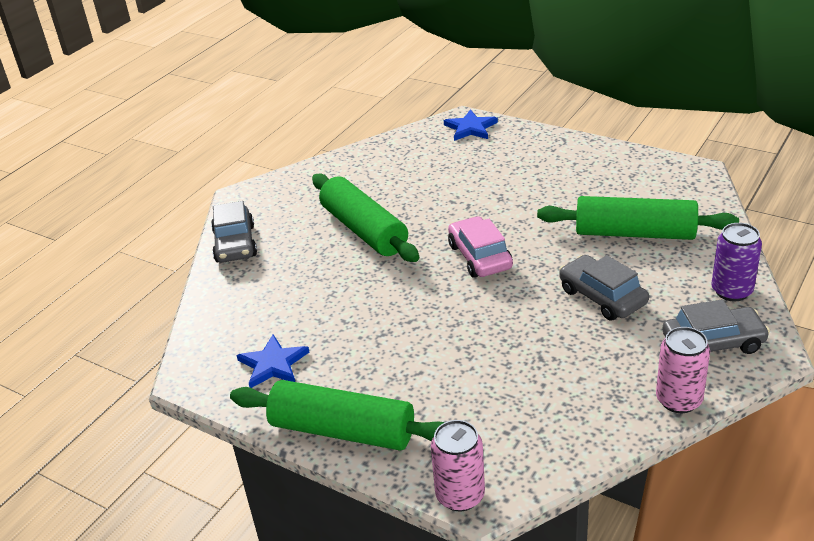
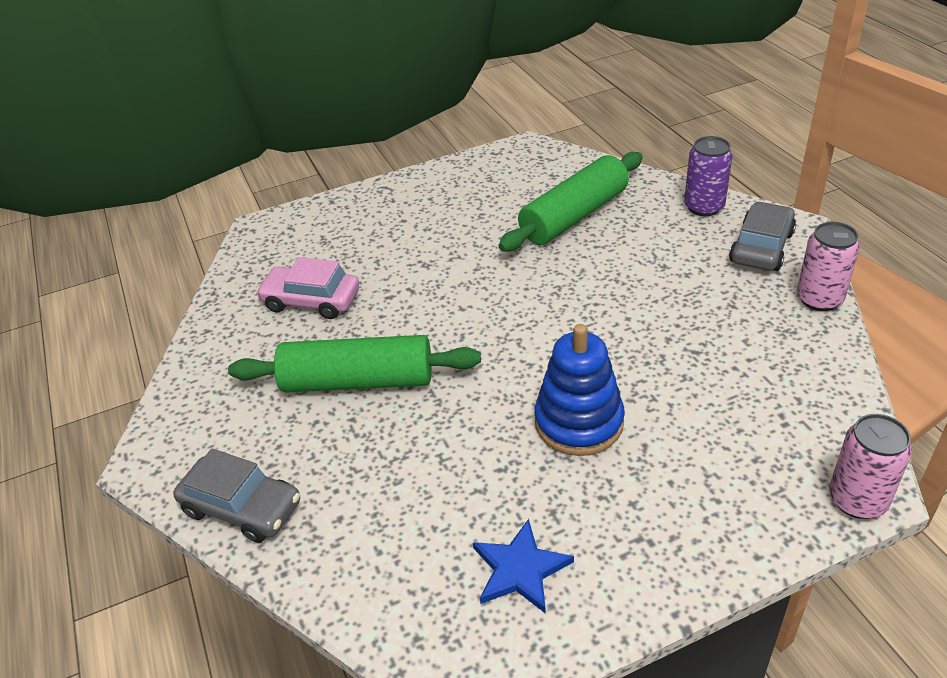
camera: 55 degrees left, 5 degrees up
(342, 430) = (691, 553): green rolling pin -> none
(413, 334) = (579, 422): none -> blue stacking toy
(470, 128) = (284, 229): blue star -> none
(480, 256) = (503, 319): pink car -> pink car (311, 301)
(602, 297) = (644, 275): grey car -> none

